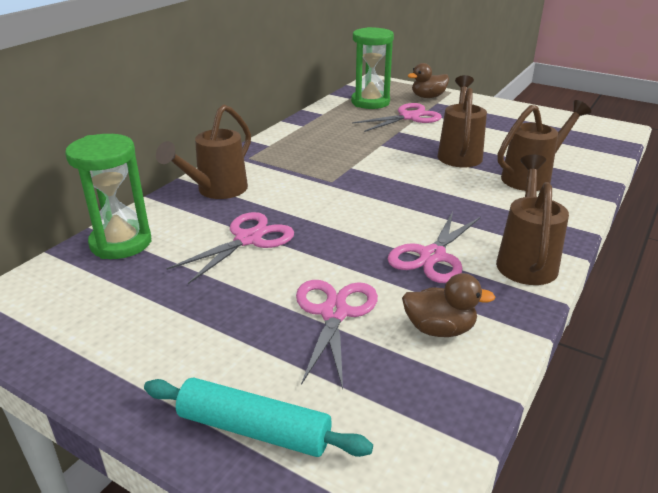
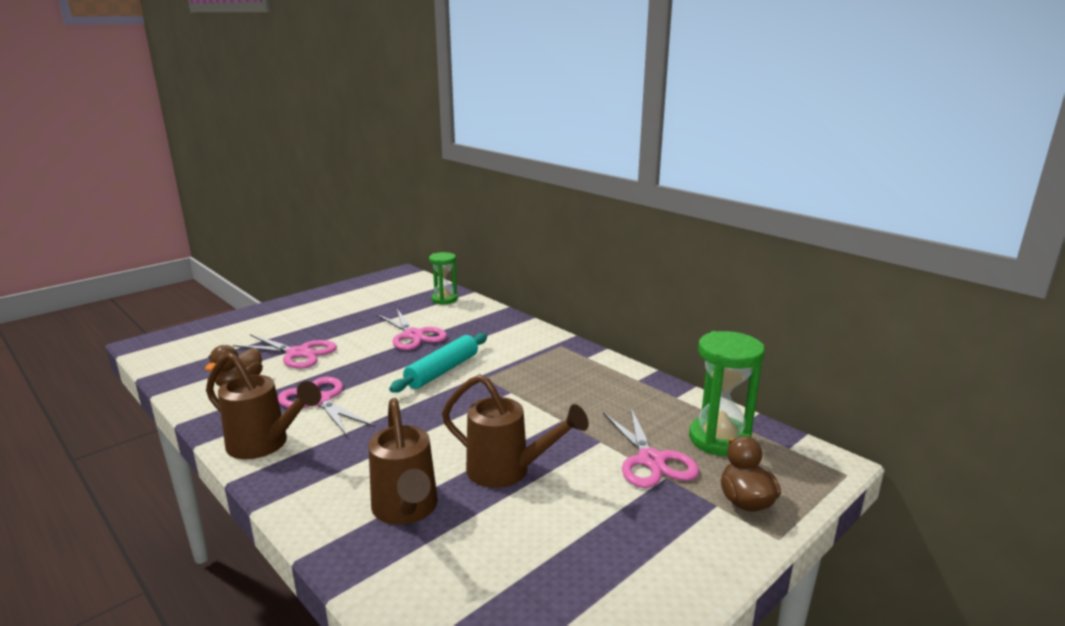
camera: 105 degrees right, 10 degrees down
(121, 243) = (444, 299): green hourglass -> green hourglass, size x0.64
(216, 191) = (499, 329): brown watering can -> none
(254, 429) = (240, 325): turquoise rolling pin -> turquoise rolling pin (442, 371)

